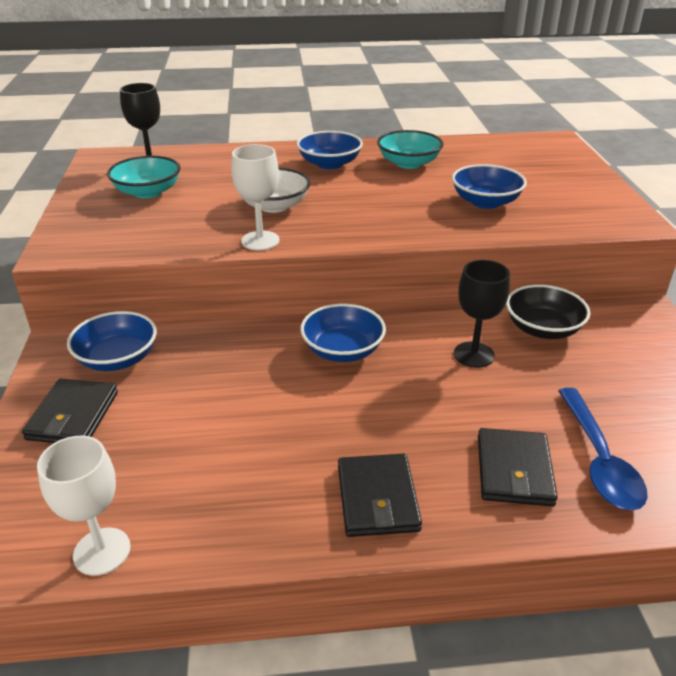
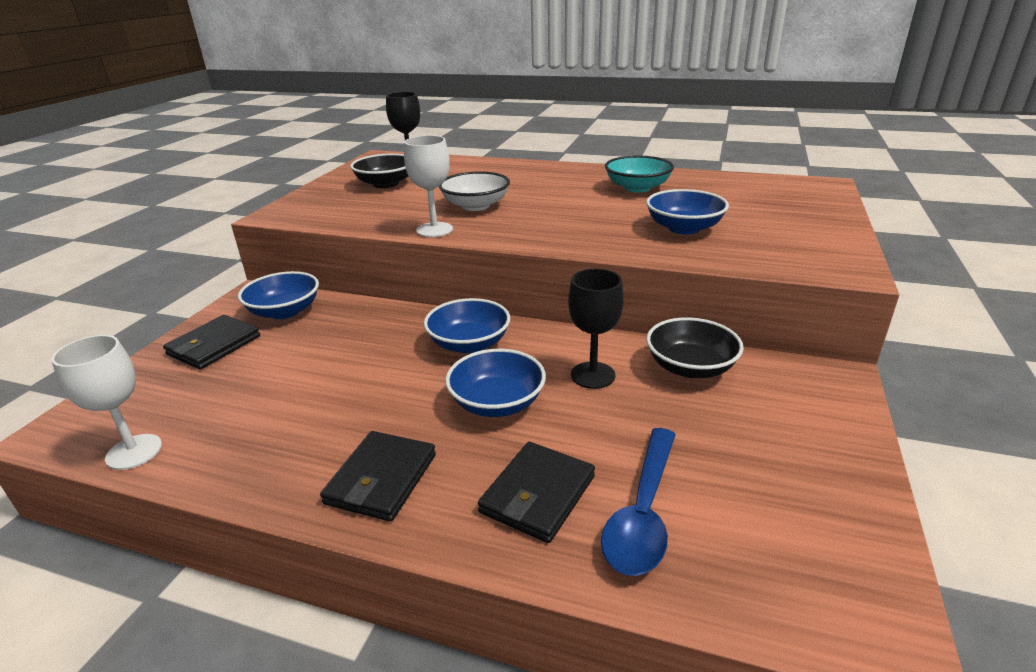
camera: 25 degrees right, 5 degrees down
(148, 192) = (386, 184): turquoise bowl -> black bowl
(329, 164) = (560, 180): blue bowl -> blue bowl (497, 403)

